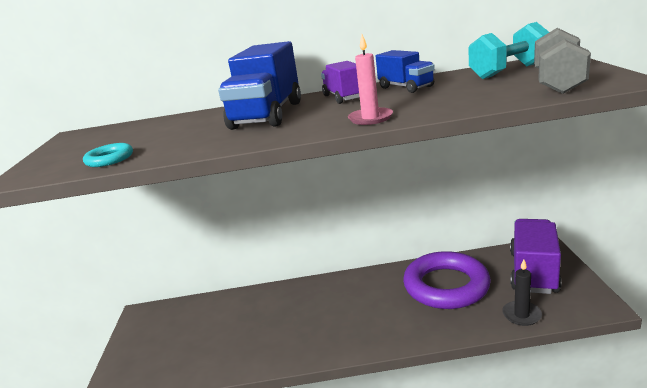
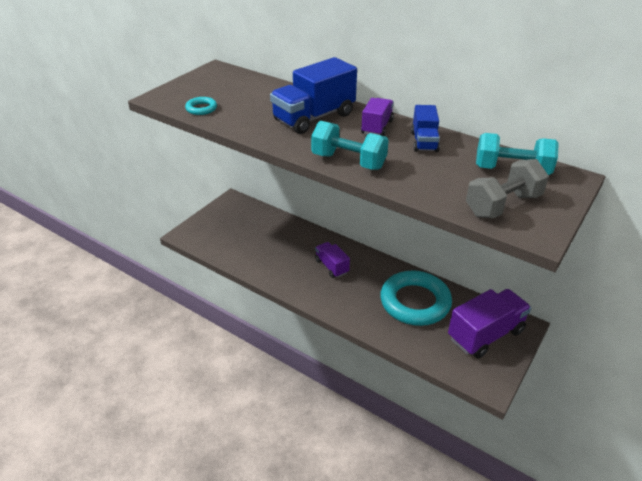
camera: 35 degrees right, 15 degrees up
(331, 307) = (331, 266): none -> purple truck
(370, 118) = (348, 161): pink candle -> turquoise dumbbell
(446, 286) = (415, 302): purple ring -> turquoise ring
(521, 315) = (432, 353): black candle -> none

